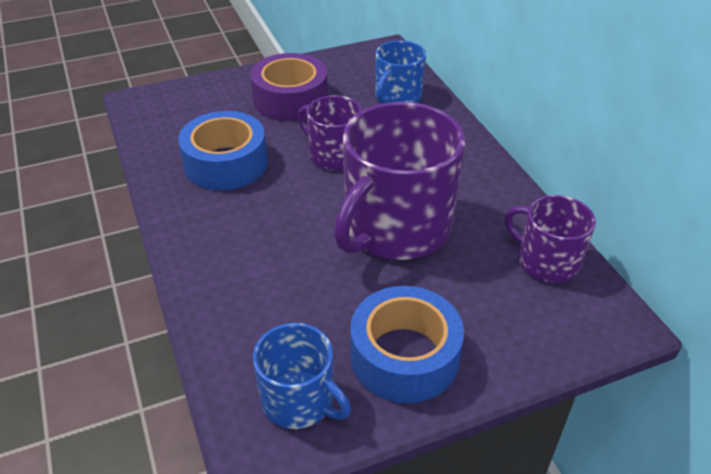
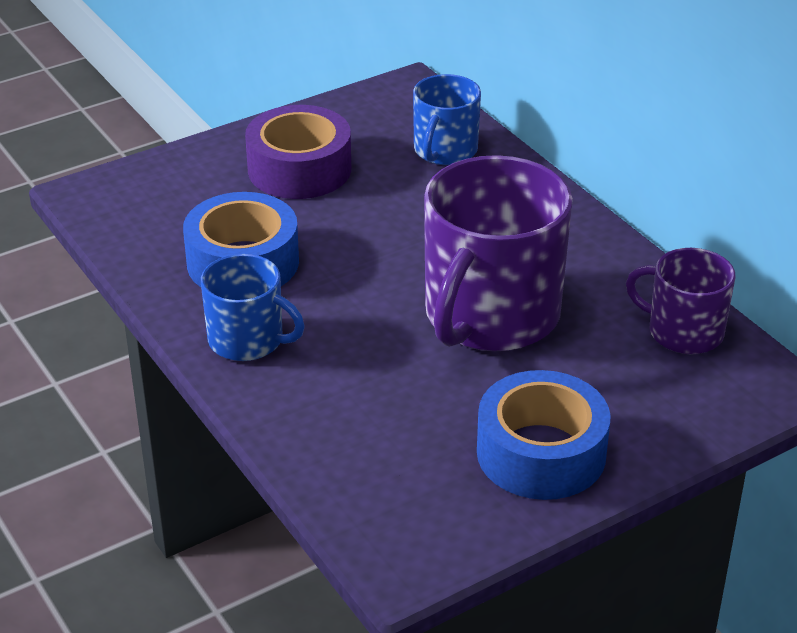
camera: 10 degrees left, 5 degrees down
(299, 401) = (433, 513): blue mug -> blue mug (248, 340)
(333, 155) = (382, 236): purple mug -> none

